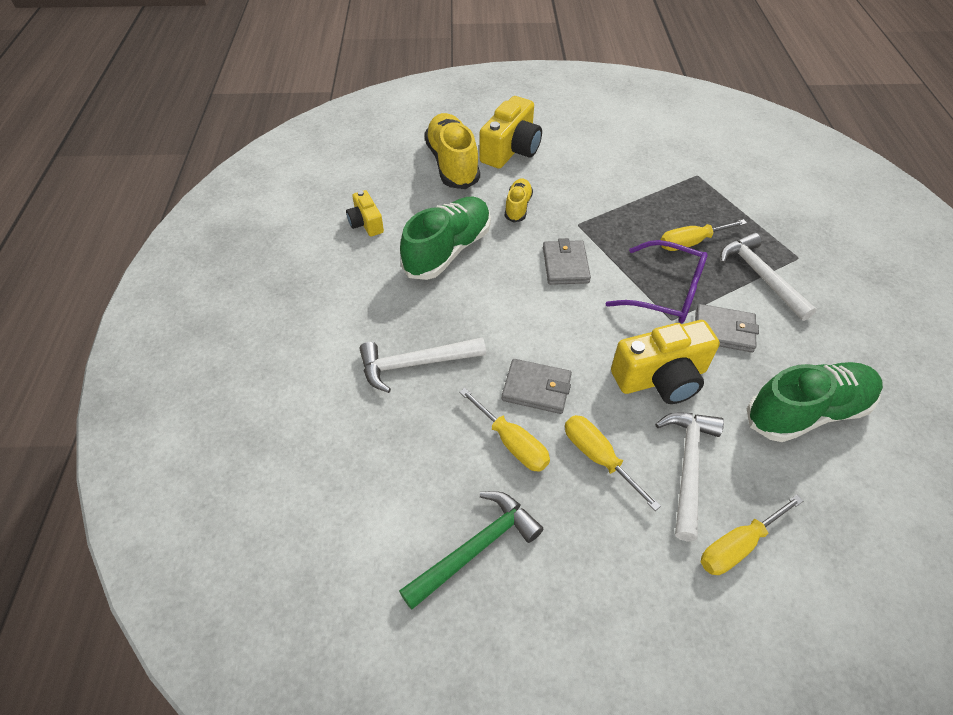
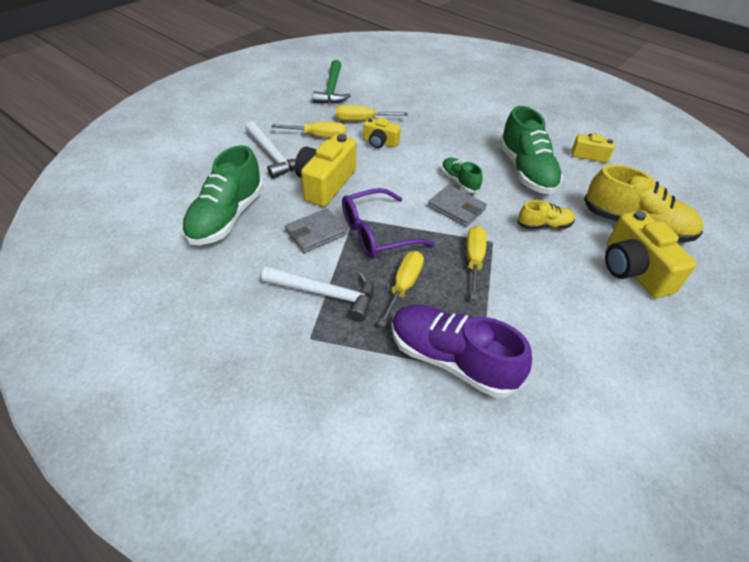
camera: 130 degrees right, 5 degrees down
(415, 364) = (445, 119): white hammer -> none
(518, 207) = (544, 225): yellow shoe -> yellow shoe turned 60 degrees counterclockwise
(524, 284) = (459, 181): none -> green shoe
(536, 388) = (380, 142): grey wallet -> yellow camera
(708, 189) = (451, 359): none -> purple shoe
(737, 546) = (225, 143): yellow screwdriver -> yellow screwdriver (474, 260)

